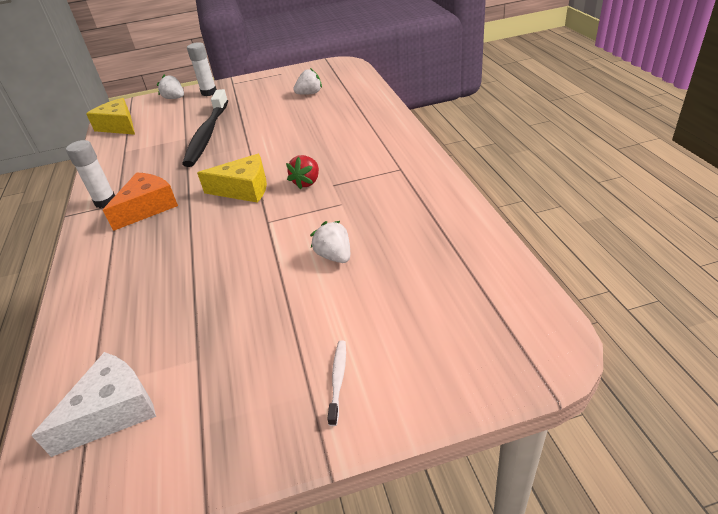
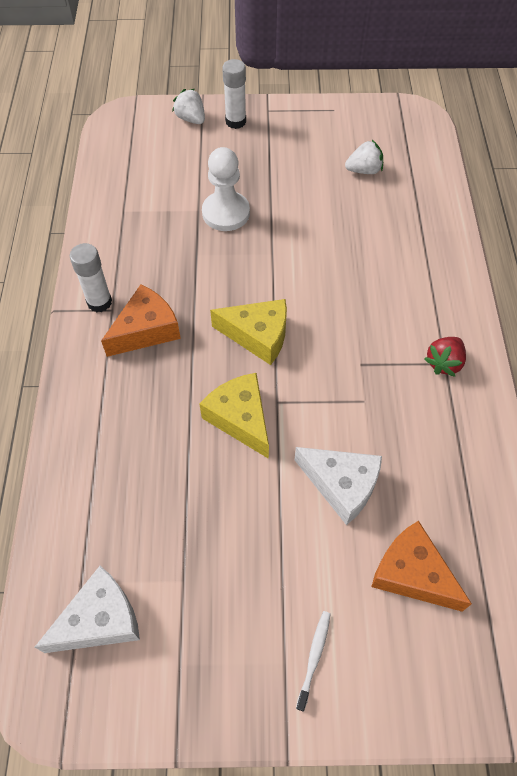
camera: 10 degrees right, 20 degrees up
(119, 126) = (118, 156): yellow cheese -> yellow cheese (240, 418)
(207, 134) = (226, 213): black toothbrush -> white pawn
(307, 182) = (332, 349): red strawberry -> red strawberry (444, 363)
(334, 256) = (341, 485): white strawberry -> white cheese
(413, 296) = (412, 574): none -> orange cheese

